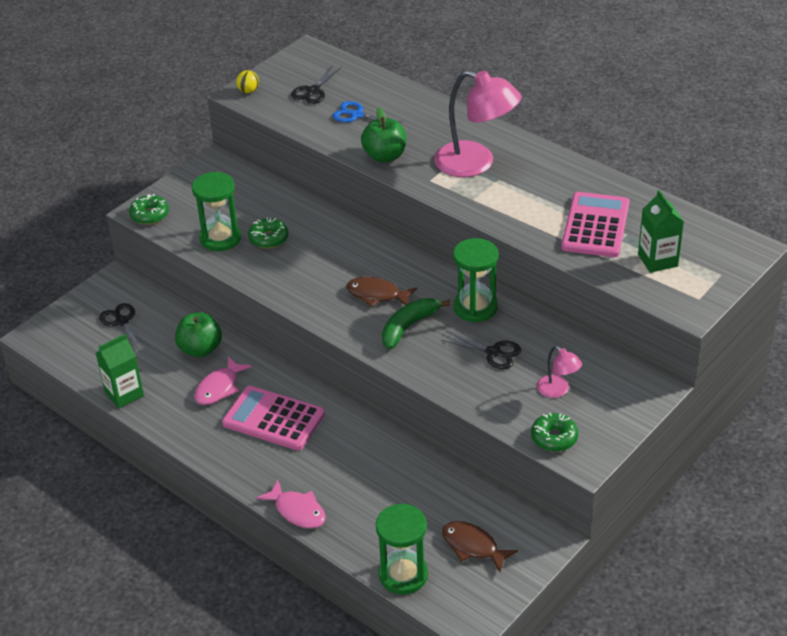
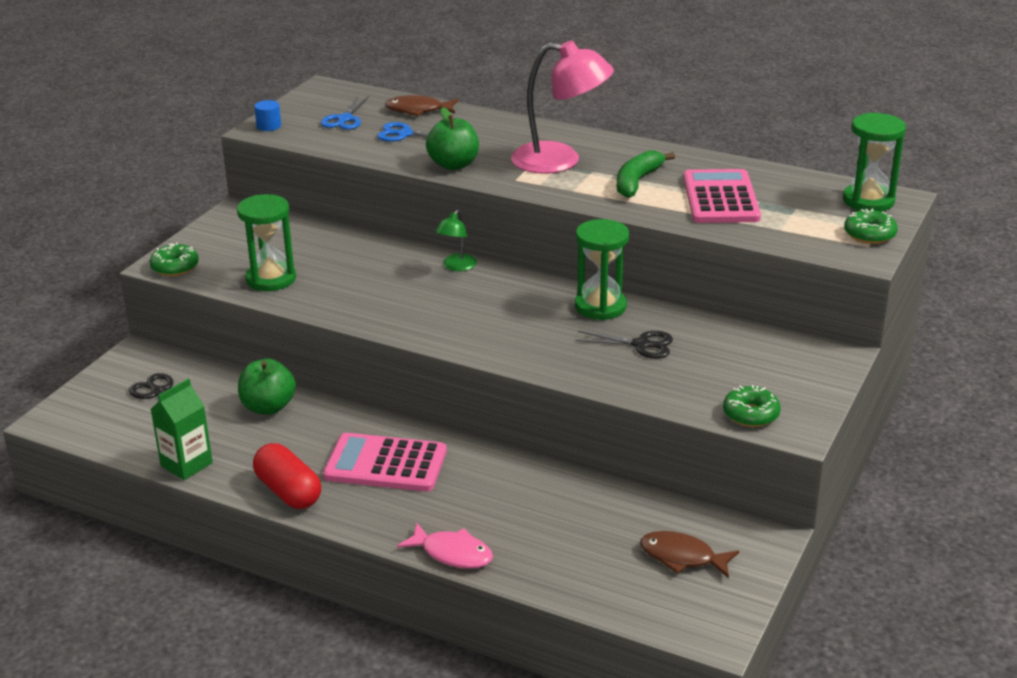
camera: 15 degrees left, 10 degrees down
(192, 432) = (288, 491): none -> red capsule
(219, 388) = (306, 442): pink fish -> none
(248, 91) = (269, 126): yellow ball -> blue cylinder
(268, 238) = (329, 272): green donut -> green donut (869, 234)
(313, 91) = (345, 119): black scissors -> blue scissors
(372, 247) = (456, 267): none -> green lamp
(377, 295) = (481, 308): brown fish -> brown fish (418, 110)
(403, 575) = (611, 600): green hourglass -> green hourglass (868, 201)
(408, 327) = (531, 333): green banana -> green banana (637, 182)
(558, 390) = (732, 370): pink lamp -> none
(657, 260) = (804, 219): green carton -> none

